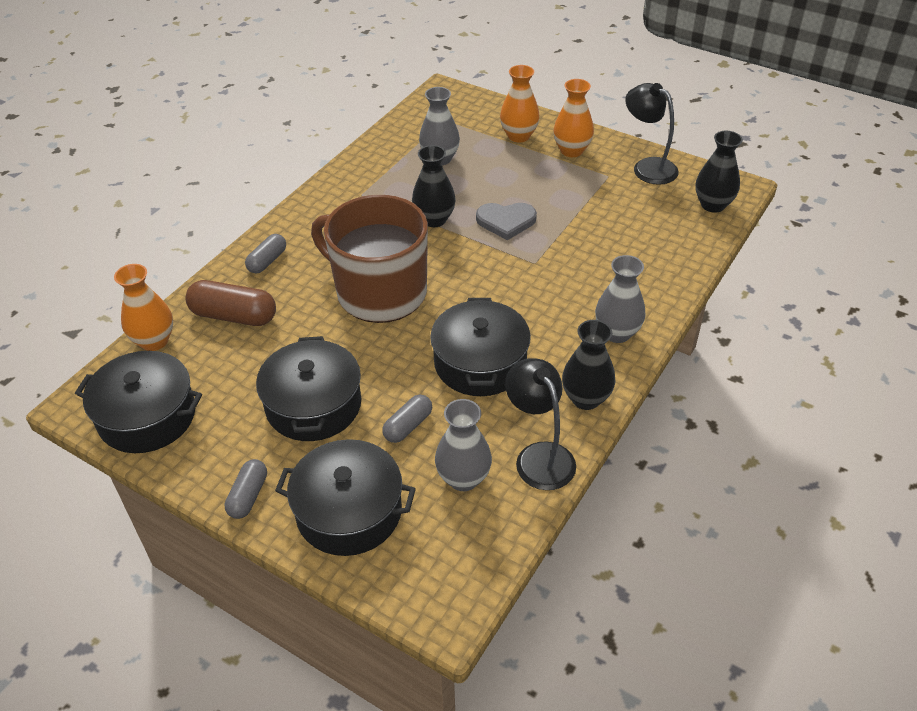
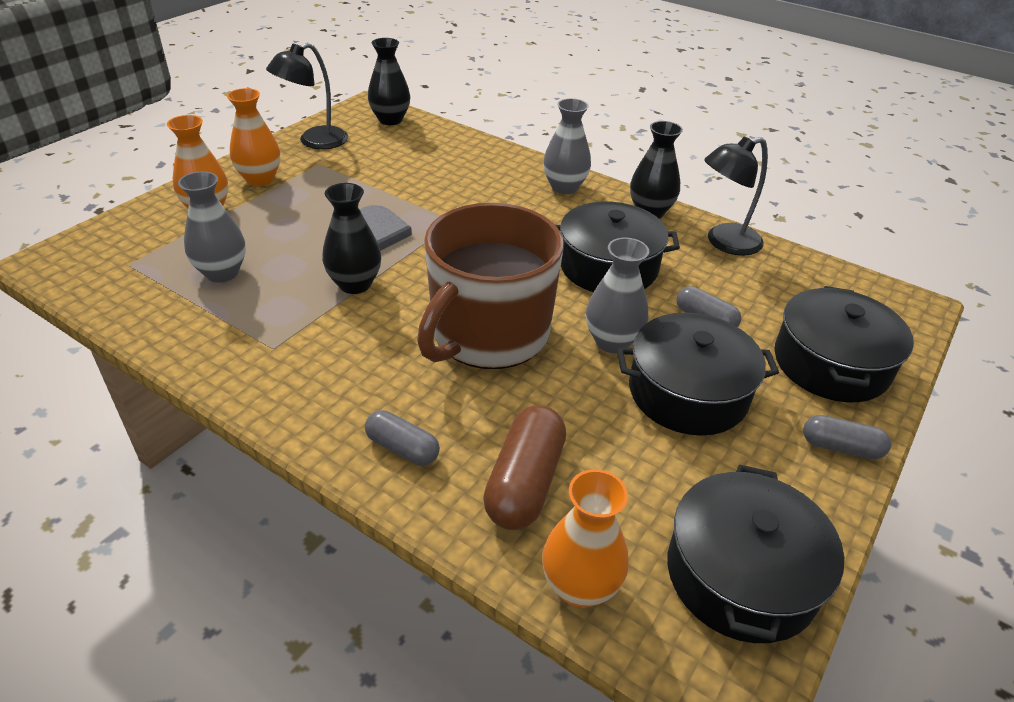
camera: 90 degrees left, 5 degrees down
(463, 478) = (763, 287): grey vase -> grey vase (612, 342)

